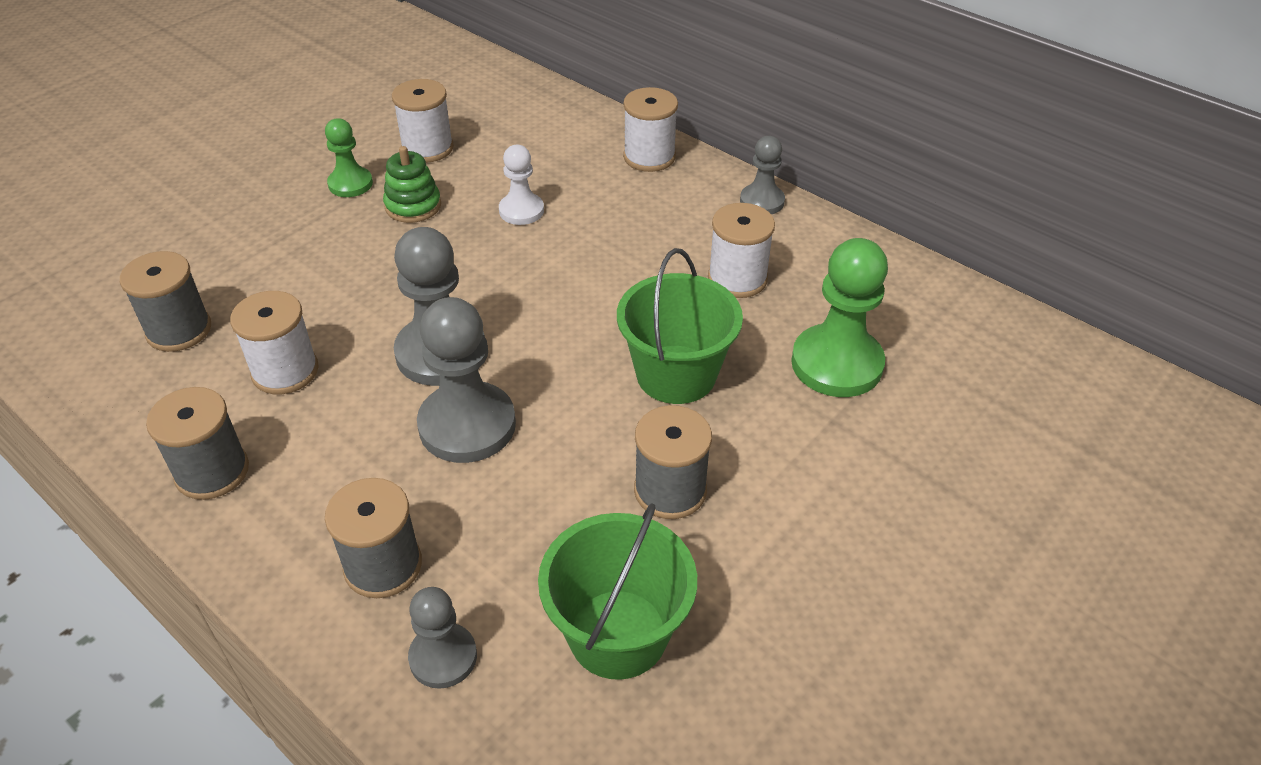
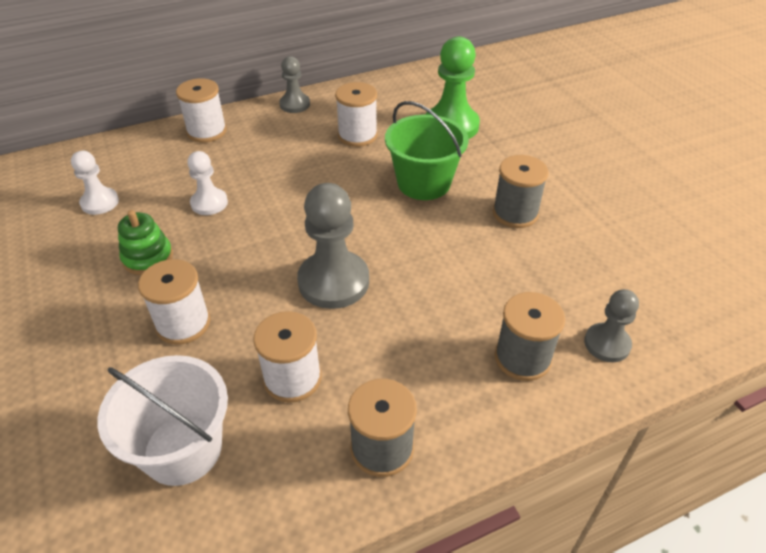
camera: 65 degrees left, 0 degrees up
(179, 330) = (183, 449): grey spool -> white bucket
(350, 184) = (79, 289): green pawn -> none
(427, 148) = (78, 232): white spool -> white spool (183, 323)
(467, 425) = (414, 285): grey pawn -> none
(478, 141) = (100, 202): none -> white pawn
(617, 633) = (611, 263): green bucket -> none

